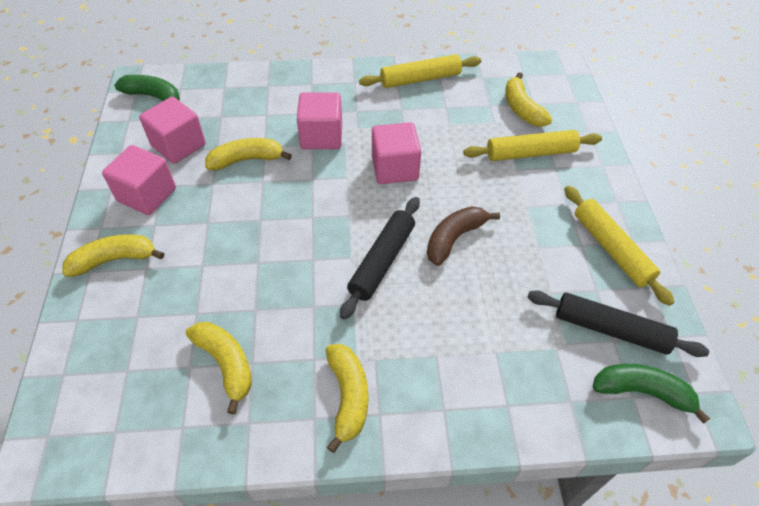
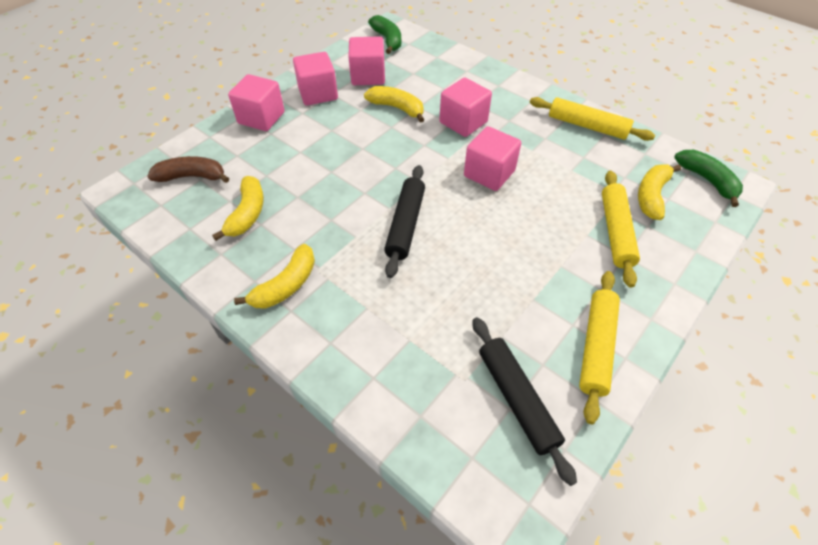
camera: 45 degrees right, 0 degrees up
(114, 259) = (261, 118): yellow banana -> pink cube
(382, 261) = (405, 225): black rolling pin -> black rolling pin turned 60 degrees counterclockwise
(454, 238) = (474, 247): brown banana -> brown banana (192, 176)
(530, 153) = (615, 232): yellow rolling pin -> yellow rolling pin turned 60 degrees clockwise
(642, 392) = (484, 461): green banana -> green banana (707, 180)

